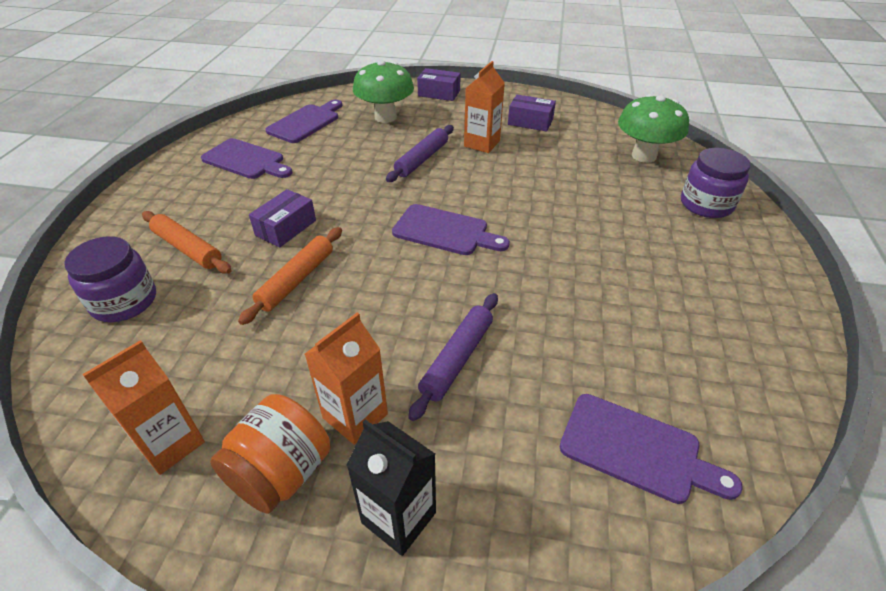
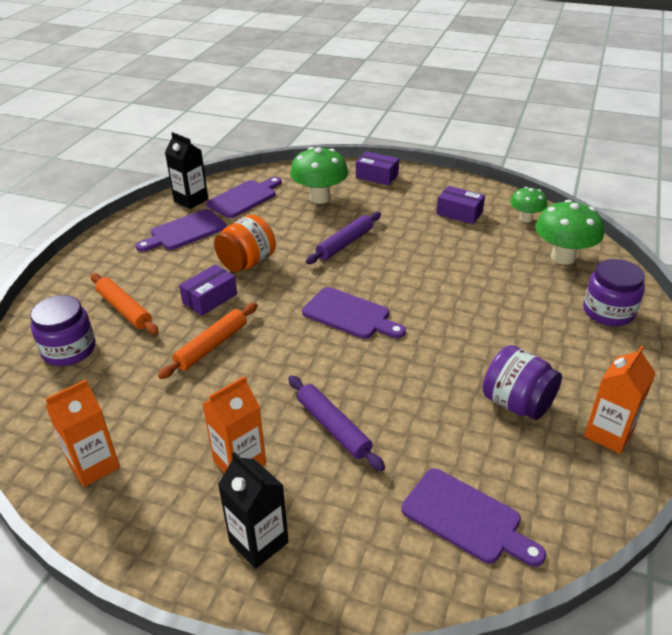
camera: 10 degrees right, 5 degrees down
(246, 160) = (185, 232): purple cutting board -> purple cutting board turned 105 degrees clockwise
(248, 128) = (191, 200): none -> black carton
(281, 473) = (174, 498): orange jar -> orange jar (247, 263)
(457, 359) = (333, 427): purple rolling pin -> purple rolling pin turned 75 degrees counterclockwise
(482, 144) = (405, 232): orange carton -> orange carton (608, 434)
(596, 123) = (525, 218): none -> green mushroom
(648, 308) = (517, 403): none -> purple jar

